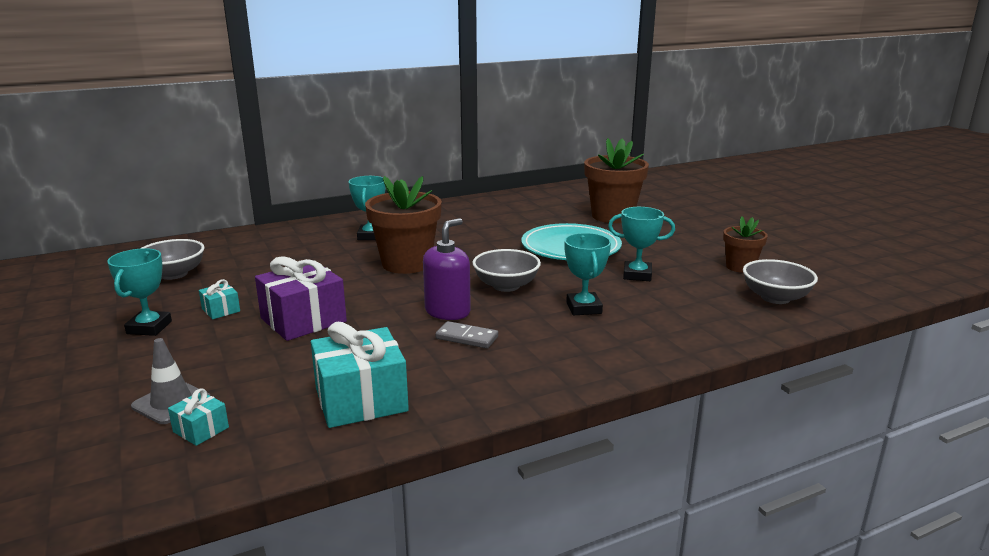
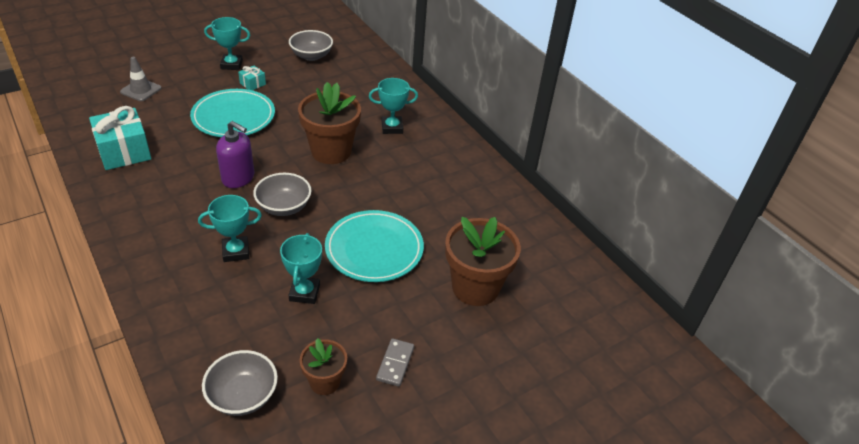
camera: 80 degrees right, 20 degrees up
(201, 429) = (111, 104): turquoise gift -> none
(303, 320) = (233, 117): purple gift -> turquoise plate
(467, 337) = (195, 189): grey domino -> grey domino (395, 363)

